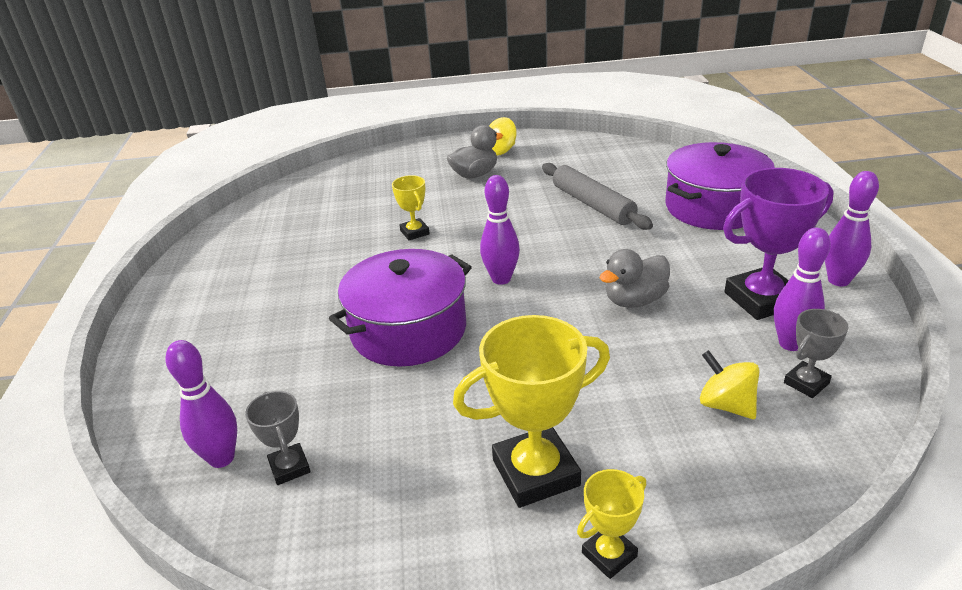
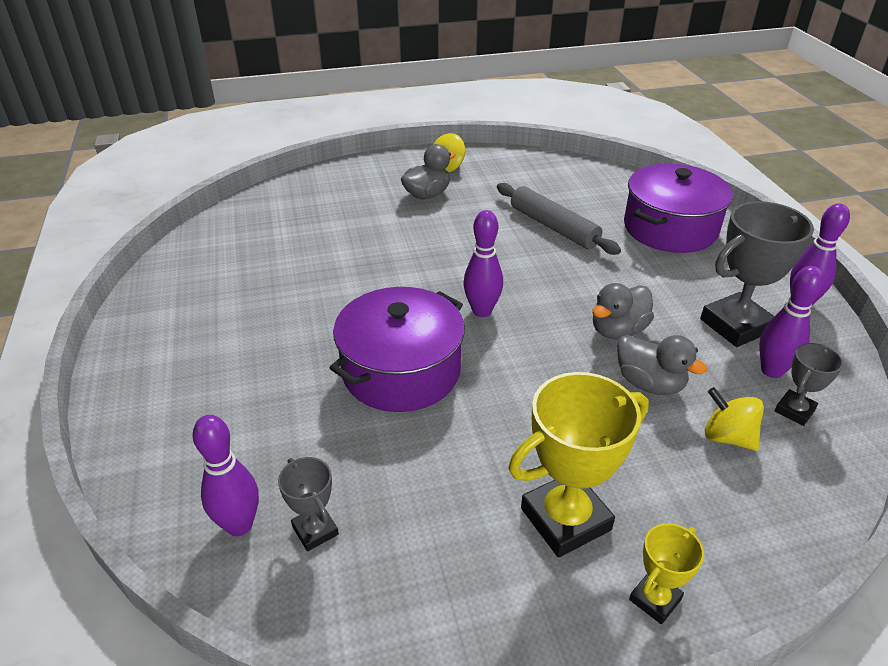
camera: 10 degrees left, 5 degrees up
(414, 232) = (380, 261): yellow trophy -> none
(655, 351) = (649, 383): none -> grey duck
(761, 299) = (735, 325): purple trophy -> grey trophy

